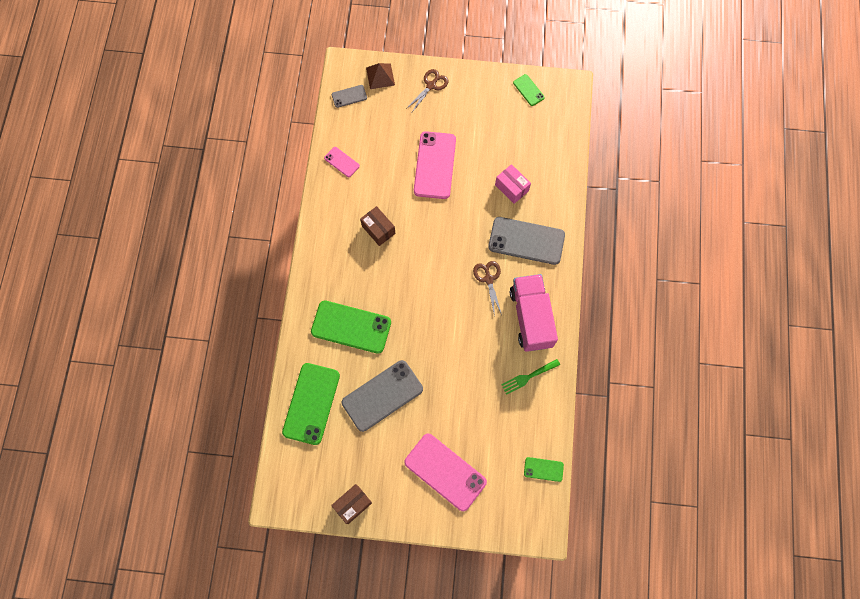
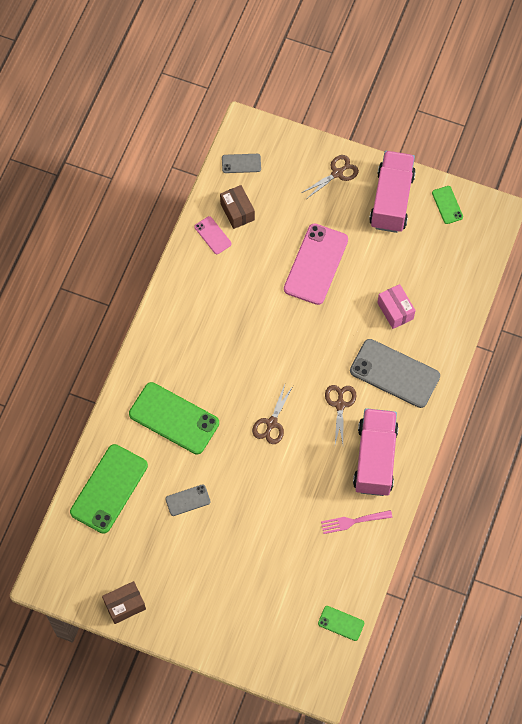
camera: 15 degrees right, 5 degrees down
(378, 229) = (233, 320): brown box -> brown box (237, 212)
(380, 76) = (282, 149): brown pyramid -> none
(382, 395) = (188, 500): grey phone -> grey phone, size x0.49
(435, 310) = (271, 423): none -> brown scissors
(445, 472) = (233, 598): pink phone -> none
(482, 97) = (391, 200): none -> pink truck
(528, 377) = (353, 521): green fork -> pink fork

